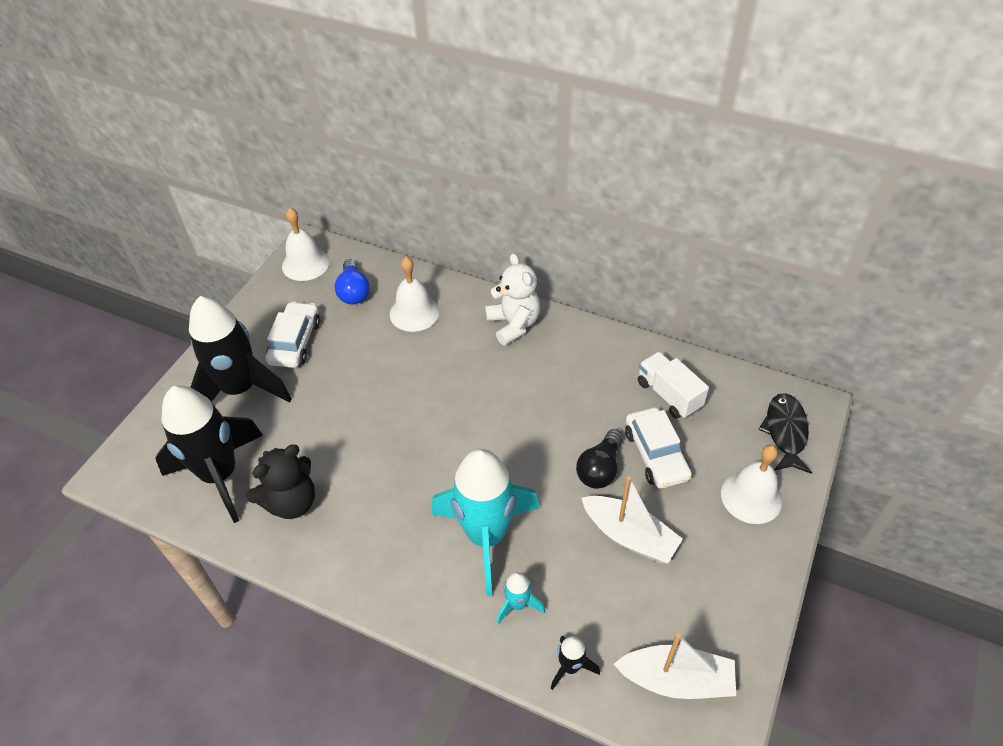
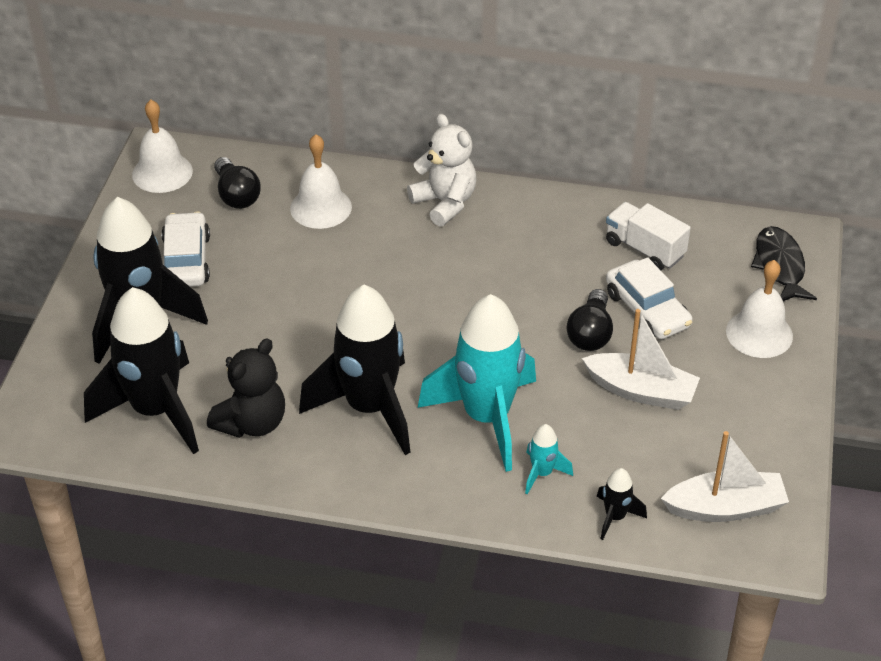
camera: 15 degrees left, 5 degrees down
(353, 291) = (236, 195): blue light bulb -> black light bulb
(391, 507) = (369, 408): none -> black rocket

